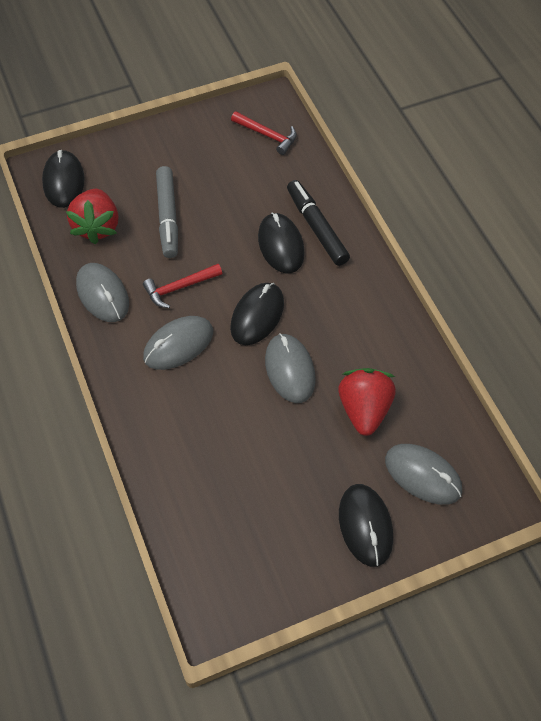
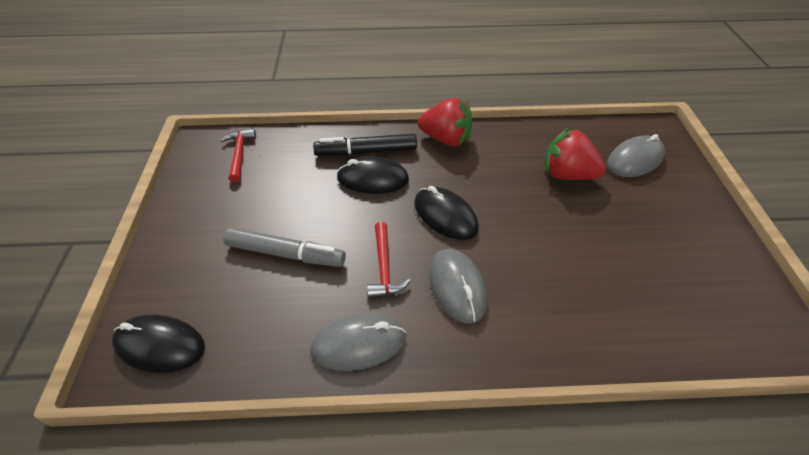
camera: 70 degrees left, 10 degrees down
(97, 227) = (256, 325): red strawberry -> red strawberry (446, 139)
(267, 135) = (239, 154): red hammer -> red hammer turned 60 degrees counterclockwise
(290, 370) = (514, 209): grey mouse -> none
(365, 526) = (682, 204): black mouse -> none

